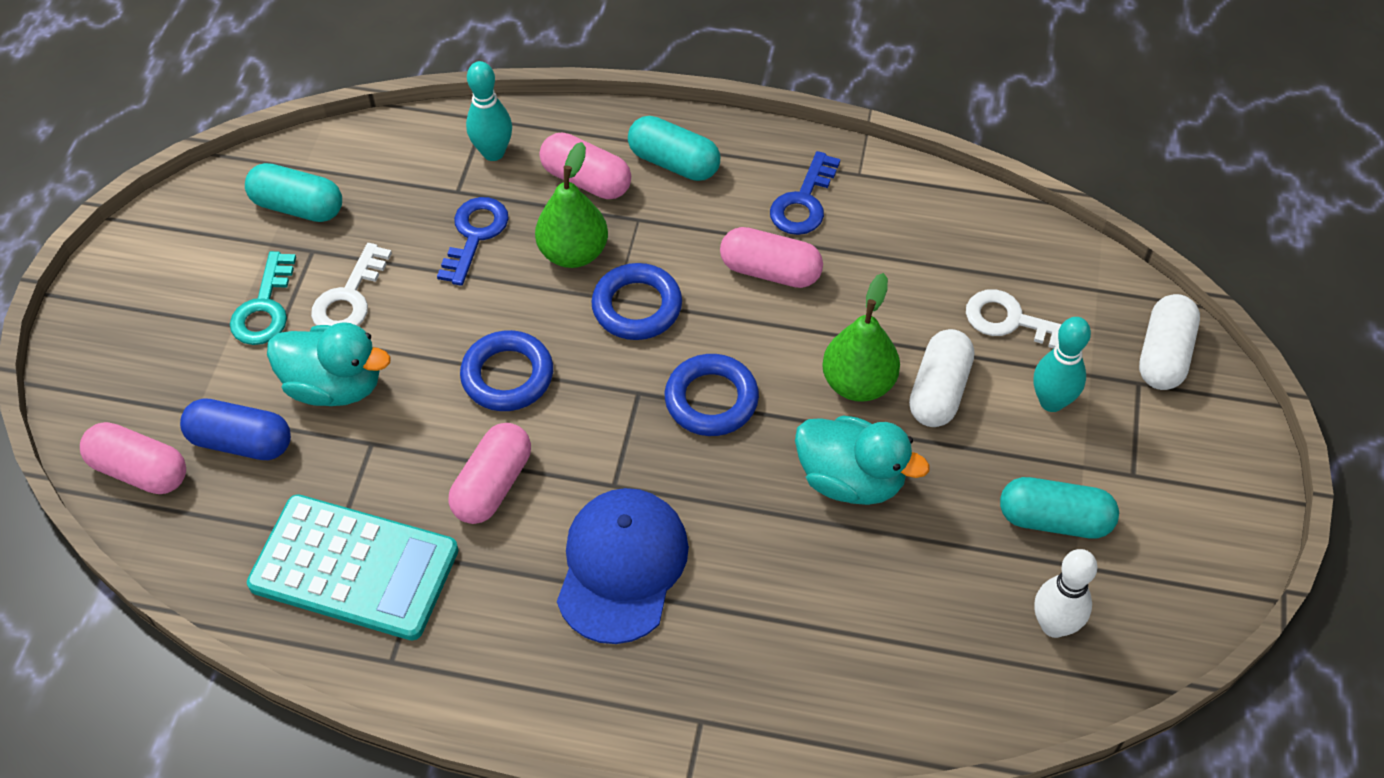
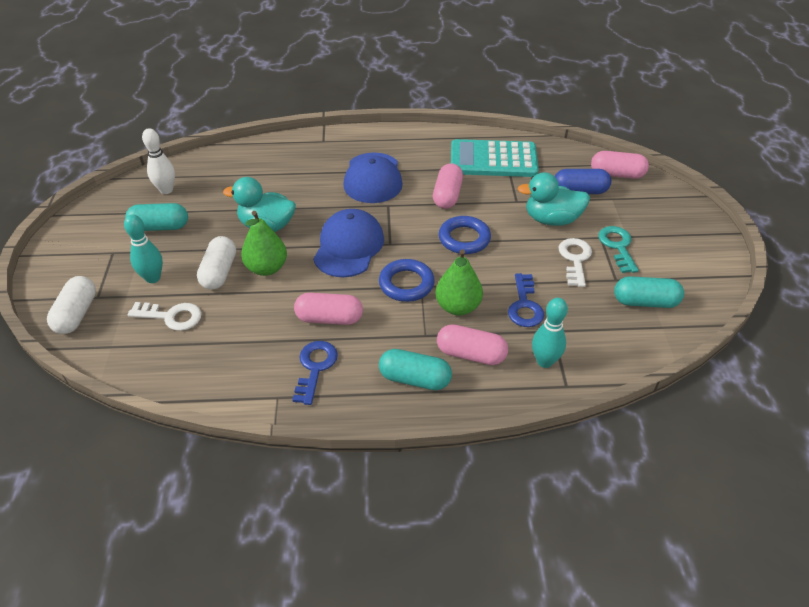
camera: 165 degrees right, 10 degrees down
(711, 400) = (348, 247): blue ring -> blue cap

